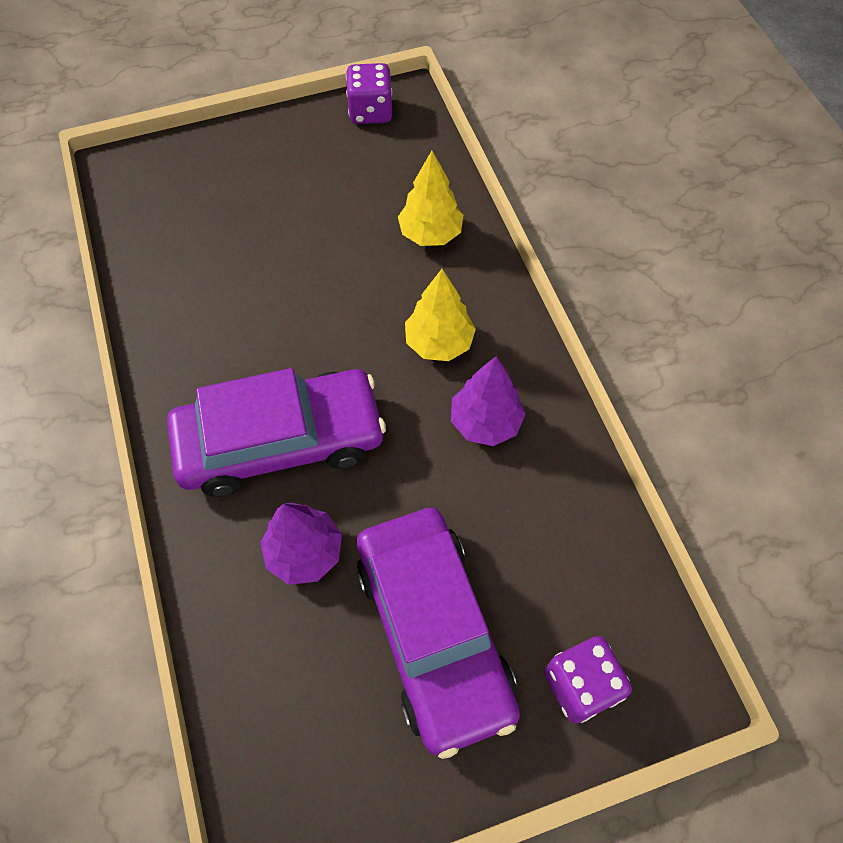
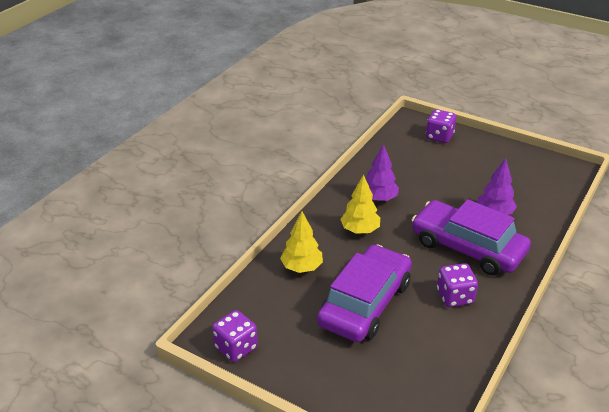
camera: 130 degrees left, 25 degrees down
(224, 345) = (455, 297): none -> purple dice
(433, 632) = (471, 170): purple car -> purple car (365, 303)

